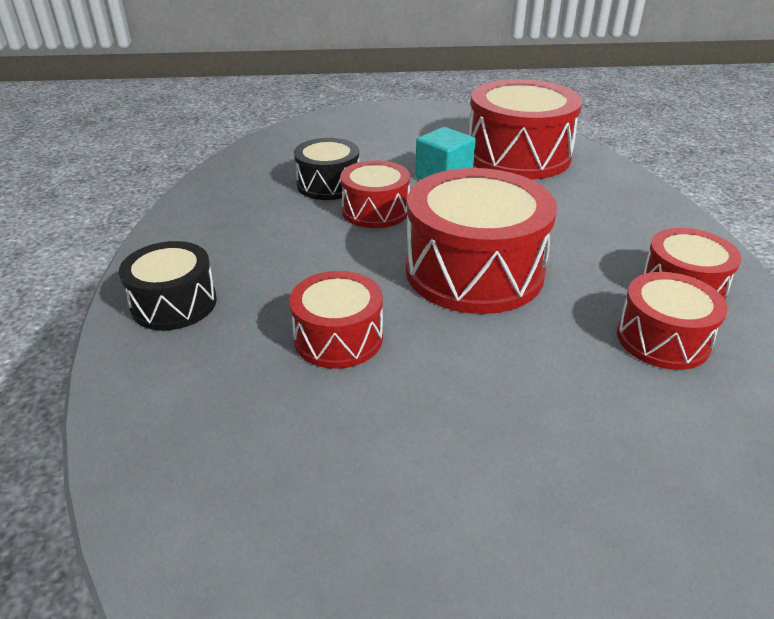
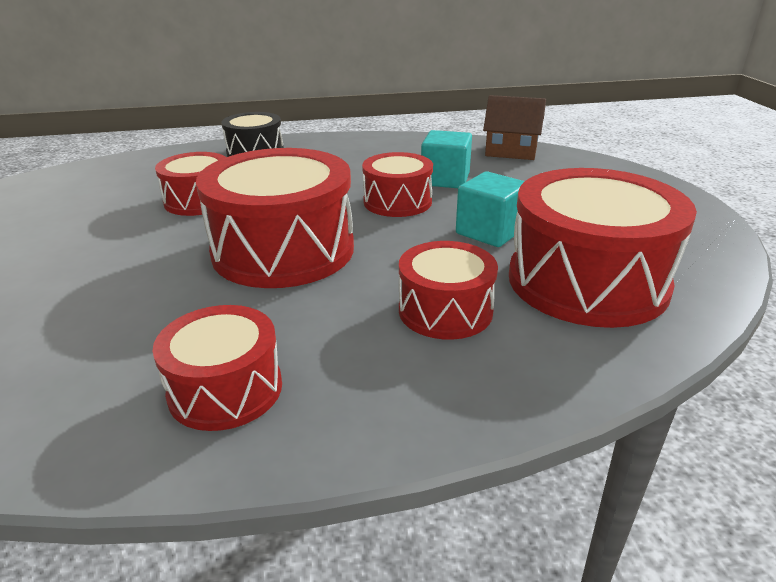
camera: 85 degrees right, 5 degrees down
(269, 149) = (511, 151): none -> brown house
(328, 185) = (445, 179): black drum -> turquoise cube
(662, 339) = (131, 356): red drum -> red drum (445, 310)

